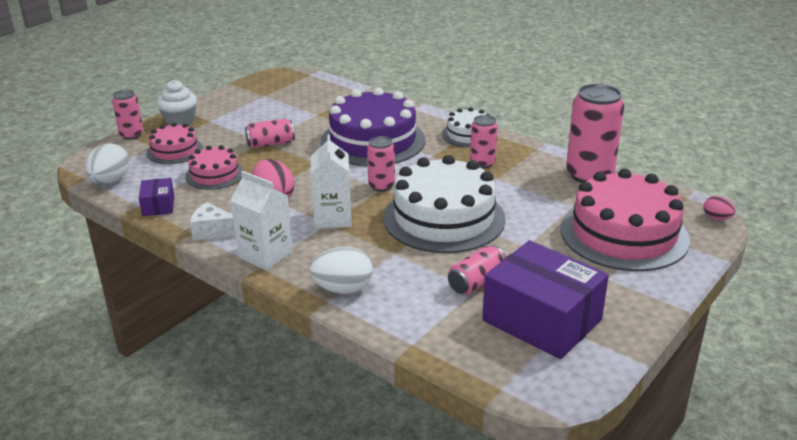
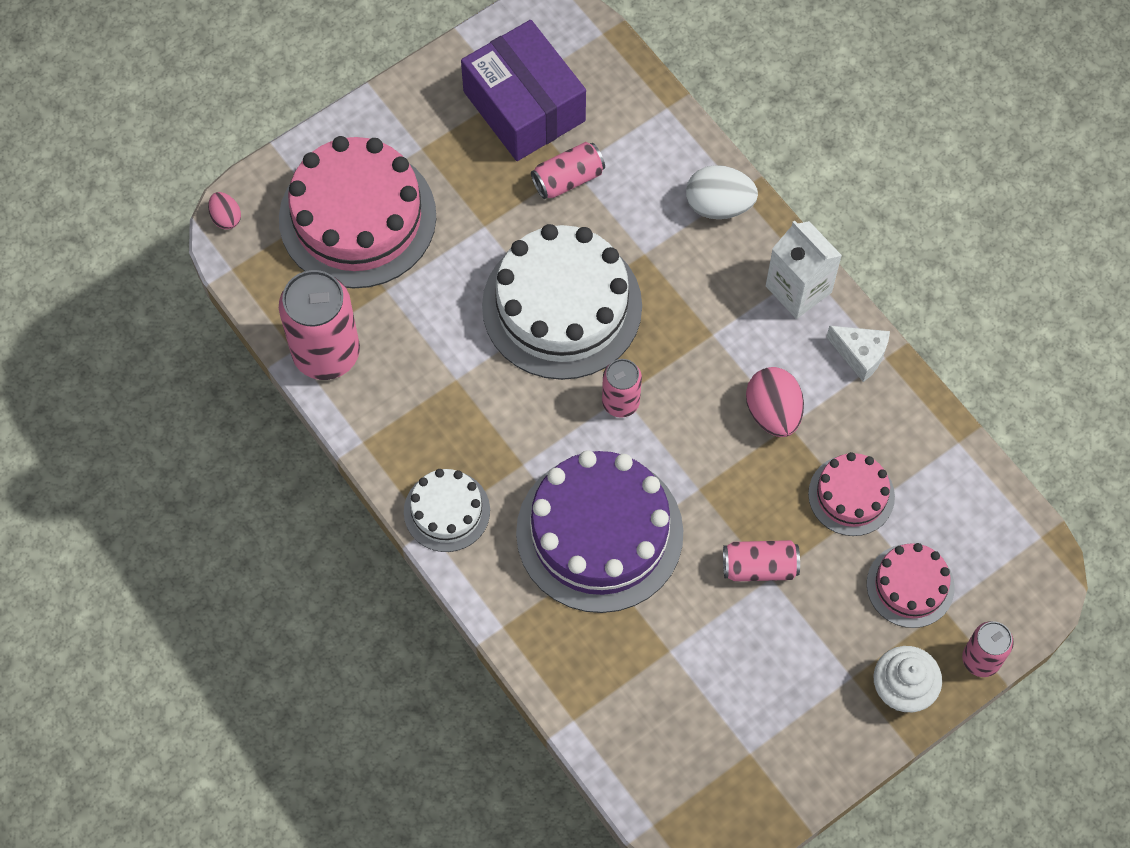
camera: 165 degrees left, 35 degrees up
(110, 181) = (1002, 518): white egg -> none
(158, 206) = (931, 433): purple box -> none
(333, 218) = (703, 343): white carton -> none
(482, 163) = (459, 423): pink can -> none

